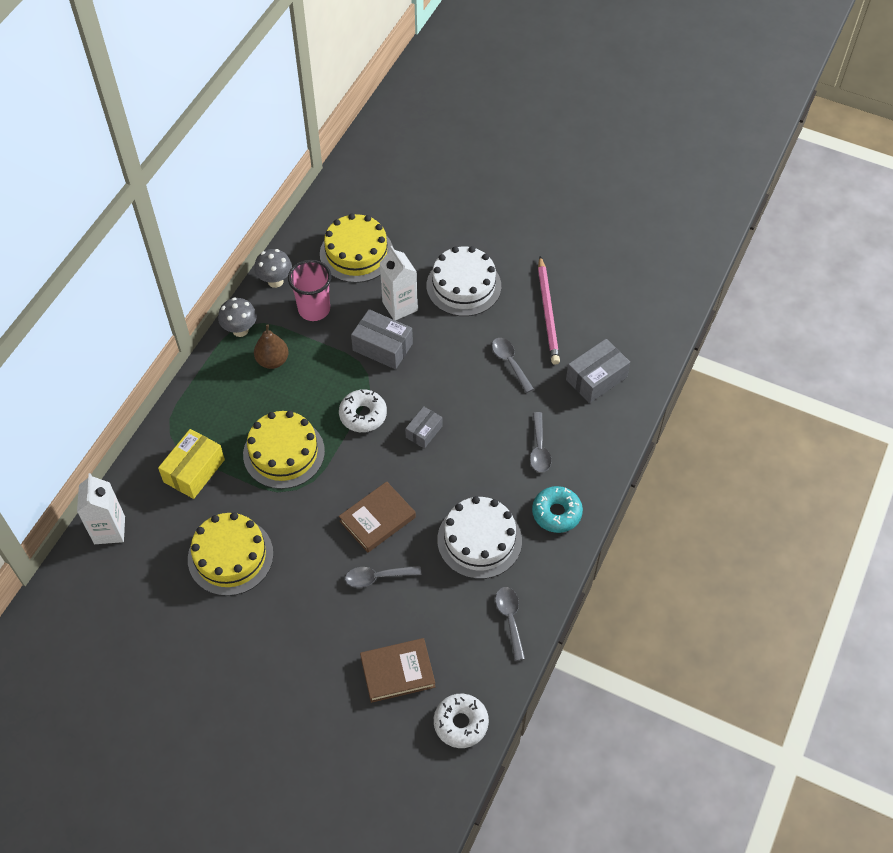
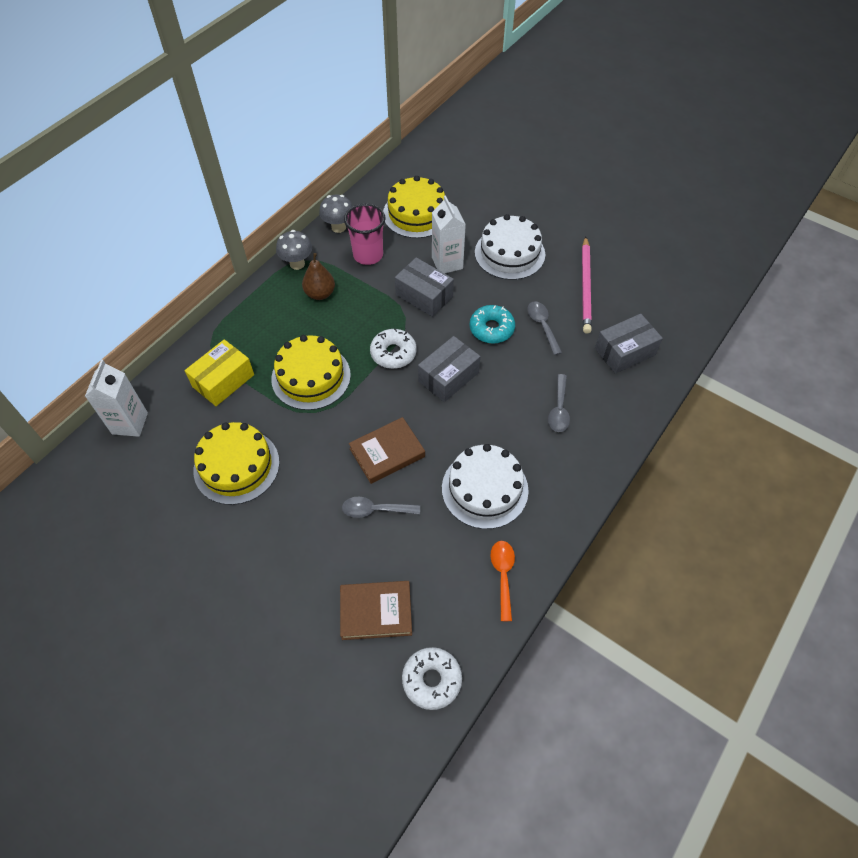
camera: 10 degrees right, 0 degrees up
(424, 432) = (448, 377): grey box -> grey box, size x1.62
(510, 619) = (503, 575): grey spoon -> orange spoon
(556, 513) = (567, 474): turquoise donut -> turquoise donut (491, 329)

